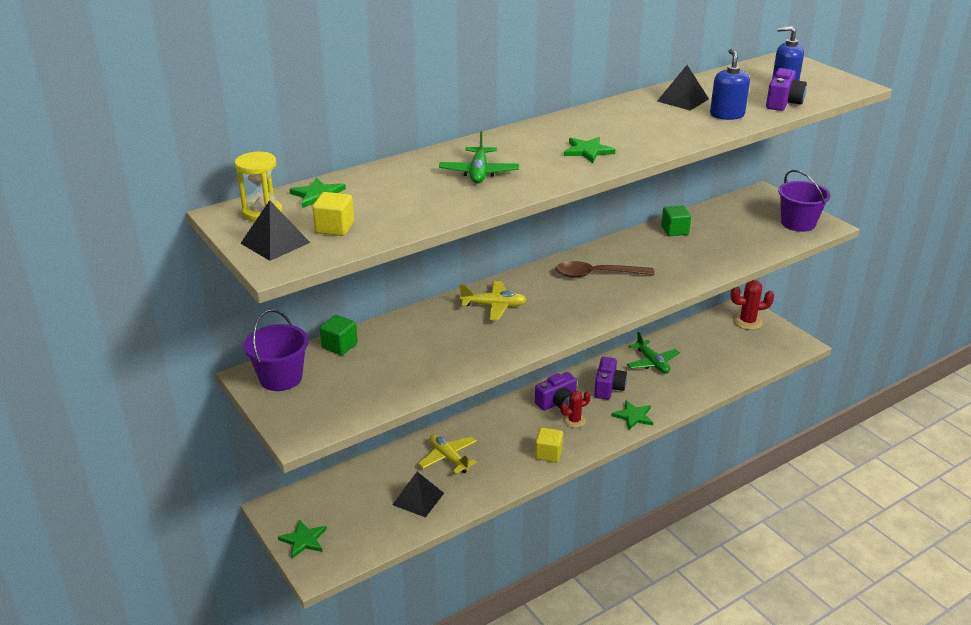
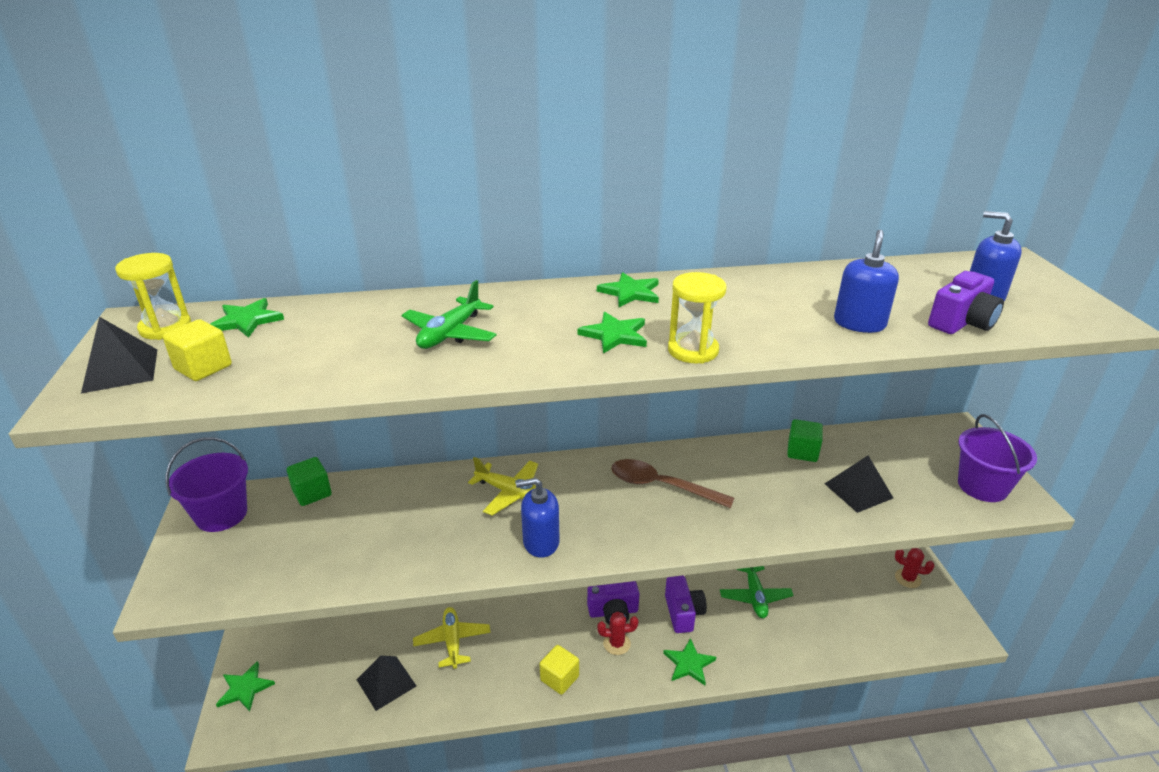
camera: 25 degrees right, 0 degrees up
(543, 328) = (541, 542): none -> blue soap dispenser
(568, 124) = (630, 292): none -> green star
(608, 388) = (683, 613): purple camera -> purple camera turned 45 degrees counterclockwise
(645, 150) = (693, 350): none -> yellow hourglass
(683, 100) = (814, 290): black pyramid -> black pyramid (858, 491)
(747, 321) = (907, 578): red cactus -> red cactus, size x0.67

